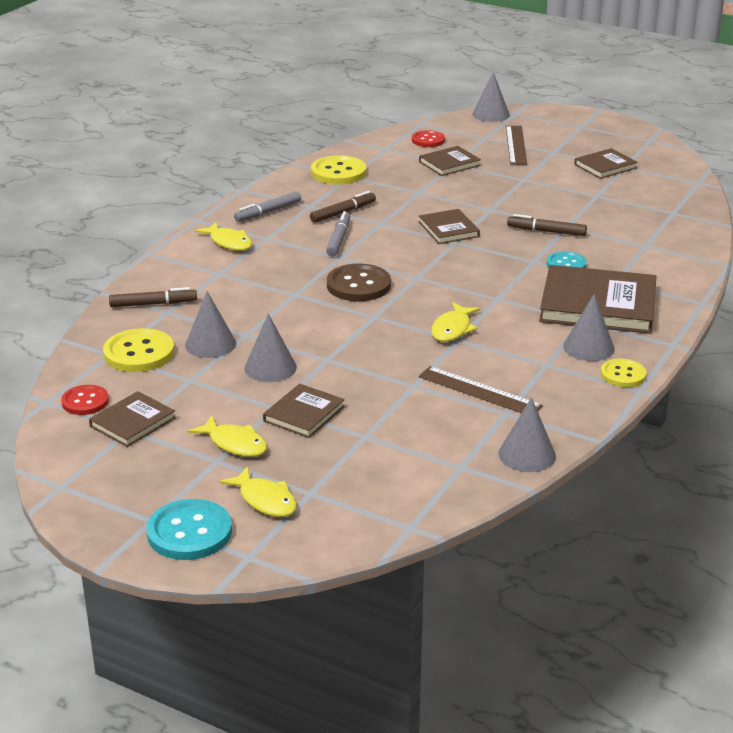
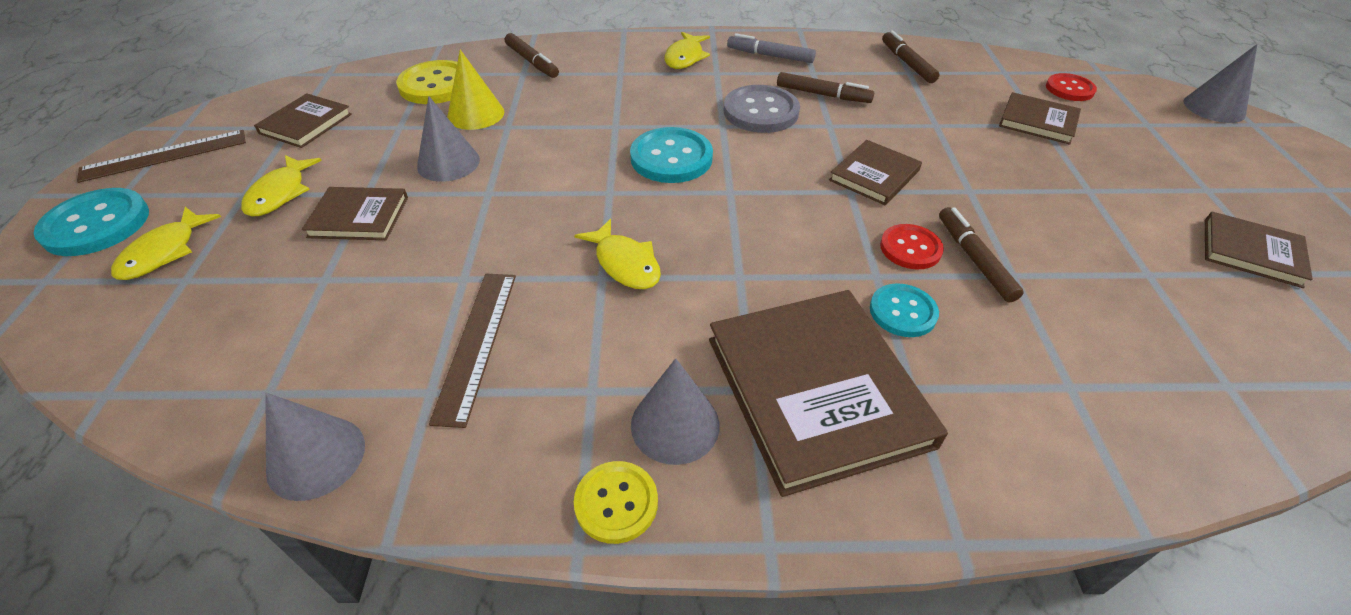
camera: 60 degrees right, 15 degrees up
(85, 401) = (334, 90): red button -> red button (910, 248)
(132, 422) = (306, 124): brown book -> brown book turned 75 degrees counterclockwise
(210, 344) = (476, 114): grey cone -> yellow cone
(338, 172) = (907, 63): yellow button -> brown marker
(338, 239) = (761, 111): grey marker -> grey button
(358, 285) = (671, 158): brown button -> turquoise button
(452, 329) = (625, 263): yellow fish -> yellow fish turned 120 degrees counterclockwise
(515, 145) = (1170, 152): brown ruler -> brown ruler (164, 155)

